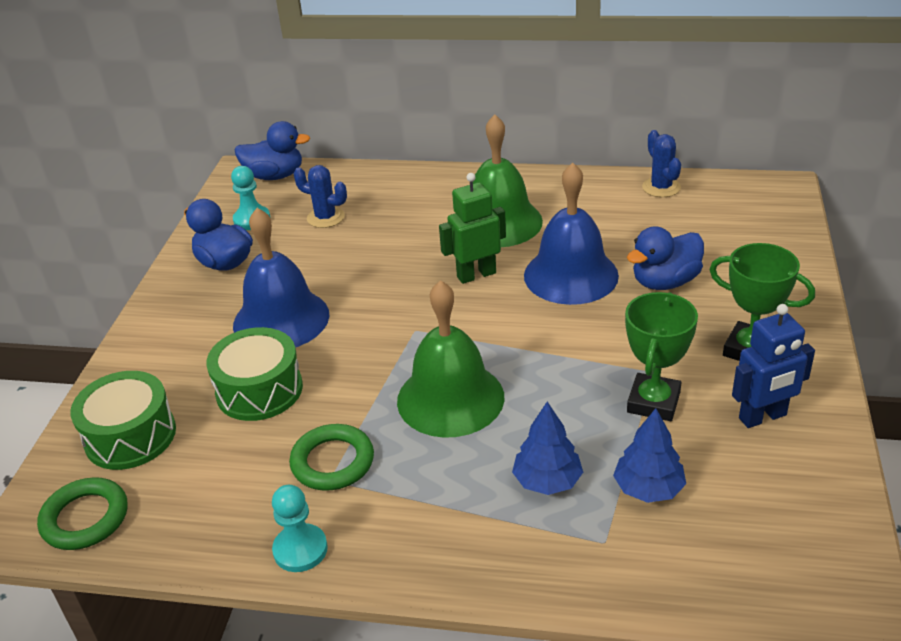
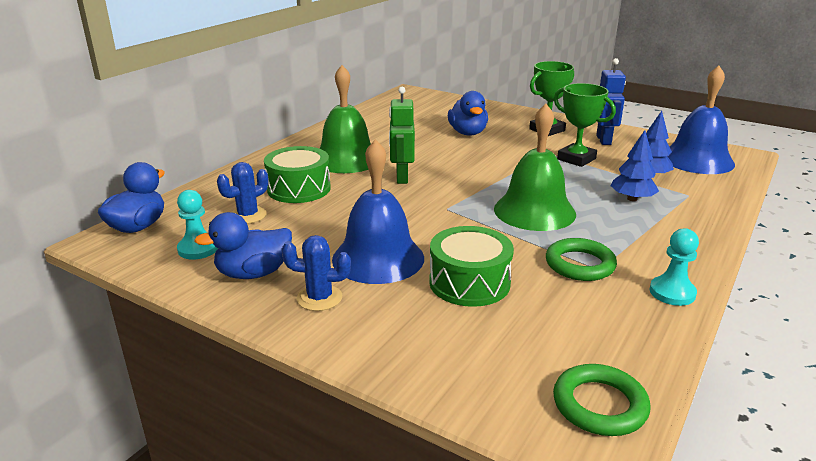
camera: 70 degrees left, 10 degrees down
(130, 436) = (488, 362): green drum -> green drum (299, 189)
(571, 275) = (434, 152): blue bell -> blue bell (697, 160)
(661, 187) = (370, 113): blue cactus -> blue cactus (319, 298)

